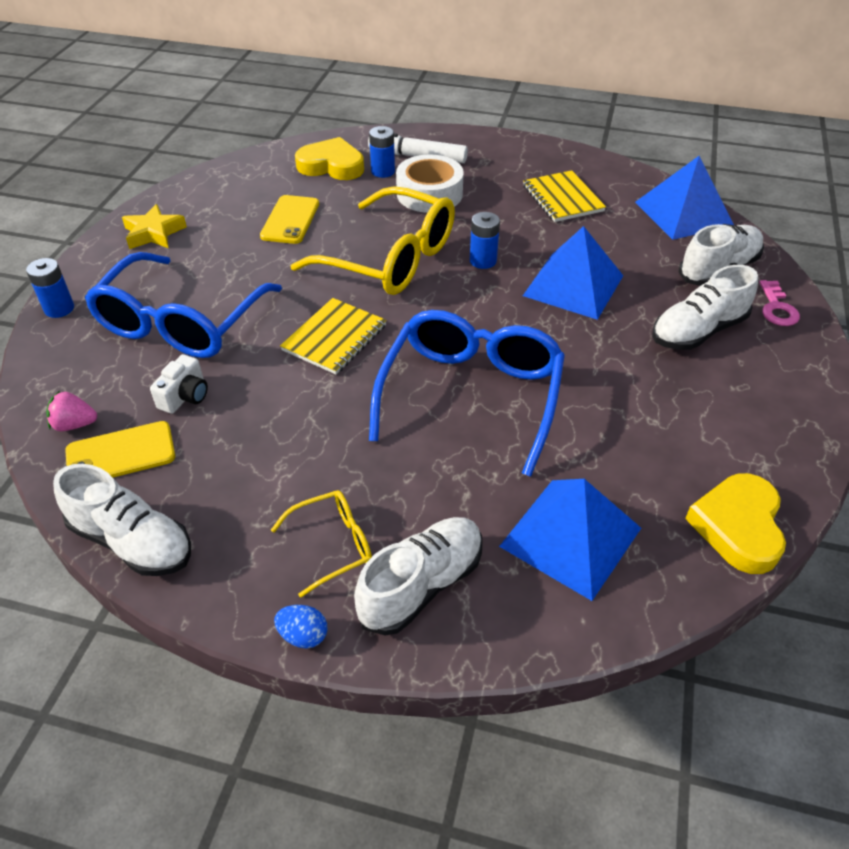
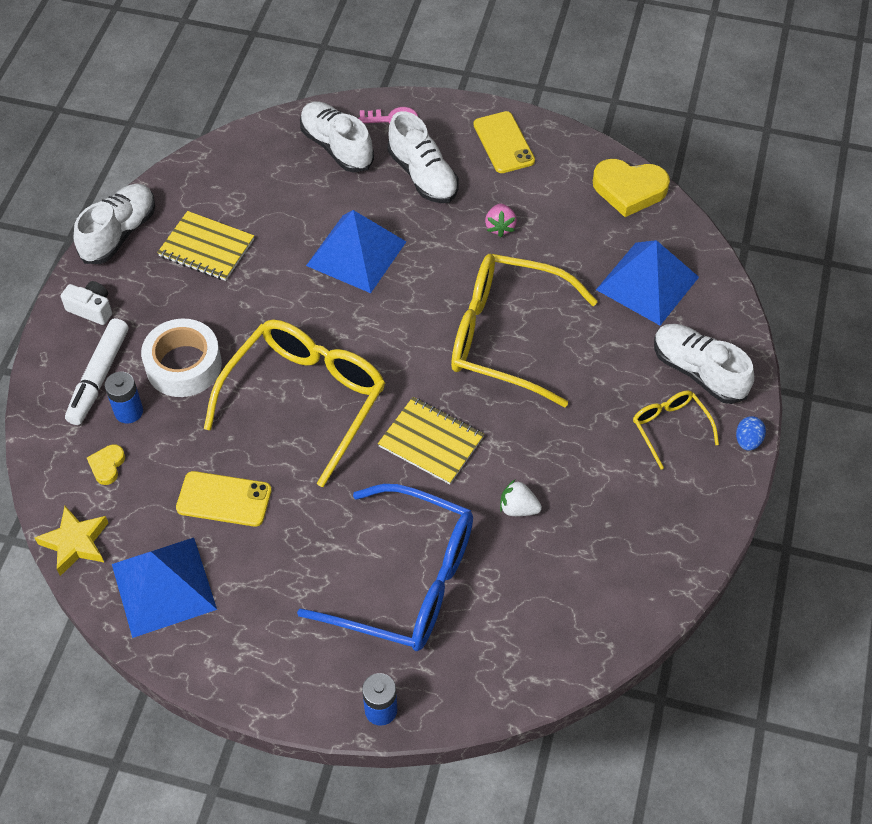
camera: 90 degrees left, 10 degrees up
(75, 424) = (555, 646): pink strawberry -> pink strawberry (500, 227)
(121, 454) = (589, 597): yellow phone -> yellow phone (504, 143)
(132, 542) = (681, 567): white shoe -> white shoe (119, 233)
(154, 233) = (239, 642): yellow star -> yellow star (75, 543)
(185, 396) = (514, 558): white camera -> white camera (91, 309)
(243, 400) = (518, 508): none -> white strawberry
(331, 165) = (107, 466): yellow heart -> yellow heart, size x0.50
(471, 395) = (505, 337): blue glasses -> yellow glasses
(483, 261) = (313, 321): blue battery -> none
(562, 198) = (206, 248): yellow notebook -> yellow notebook turned 45 degrees clockwise
(683, 213) = (243, 156): blue pyramid -> blue pyramid (163, 586)

